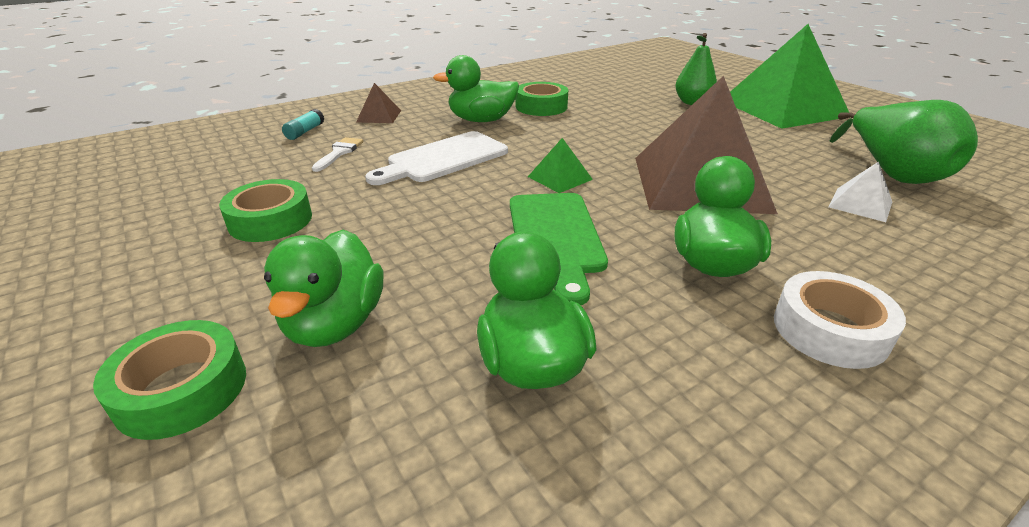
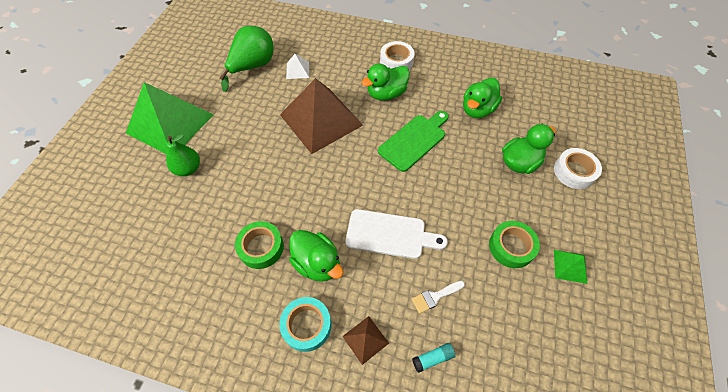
camera: 130 degrees left, 25 degrees up
(182, 389) = (574, 172): green tape -> white tape
(436, 103) = (307, 325): none -> turquoise tape
(560, 178) = (363, 169): green pyramid -> green pyramid (570, 266)

